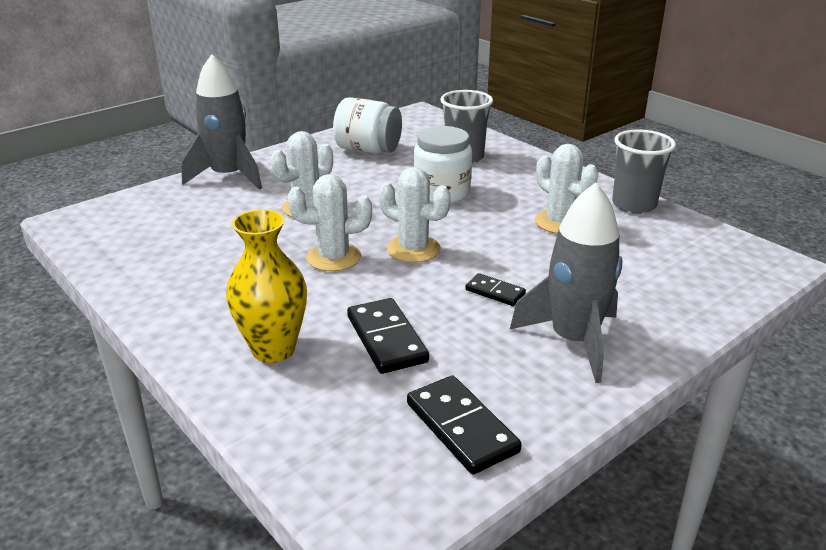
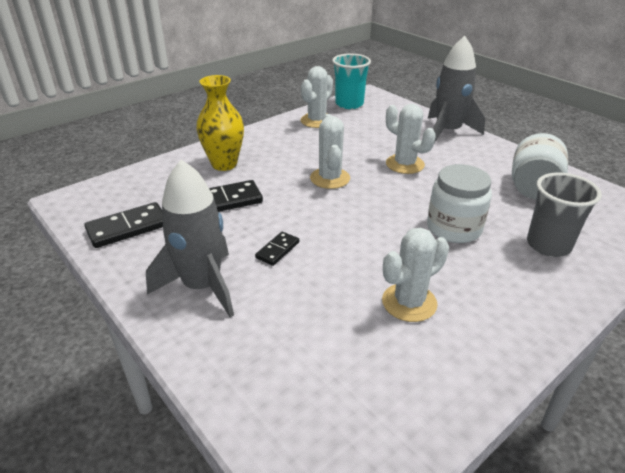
camera: 90 degrees right, 5 degrees up
(97, 238) = (349, 104): none -> turquoise cup
(413, 249) = (344, 212): white cactus -> white cactus (317, 121)
(634, 205) = (471, 376): grey cup -> none

